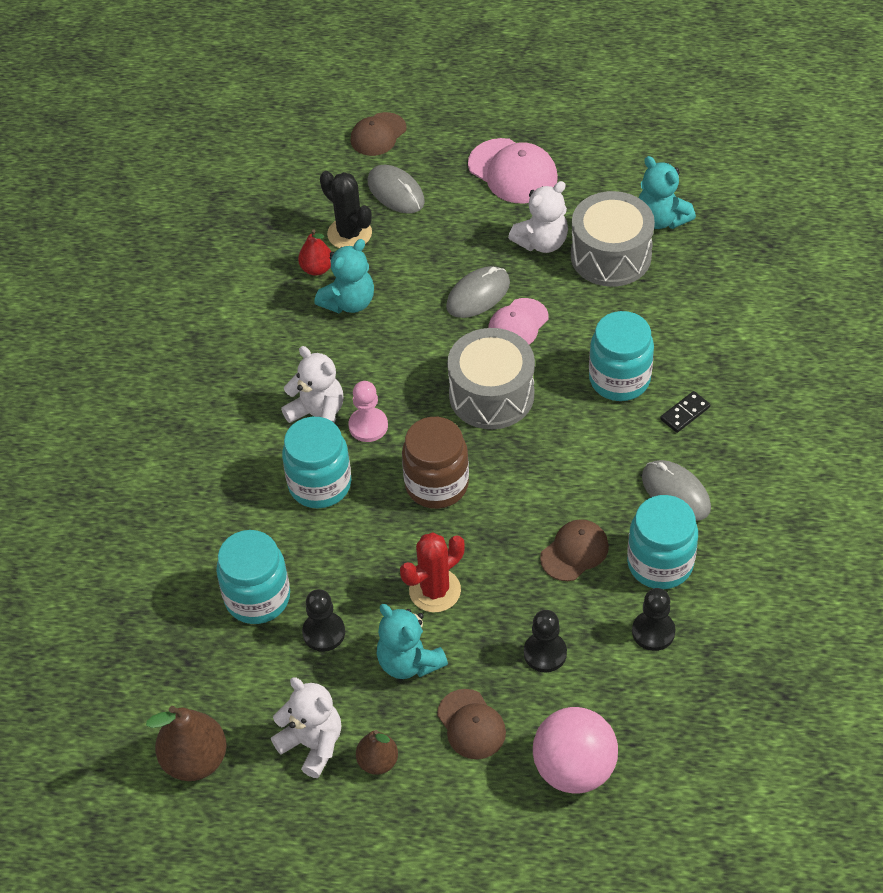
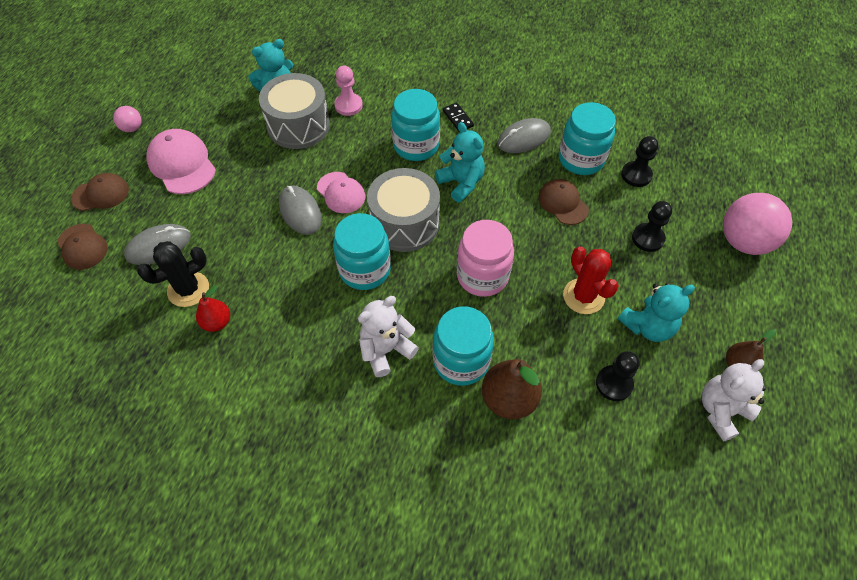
camera: 80 degrees left, 5 degrees up
(195, 760) = (736, 512): brown pear -> brown pear (508, 399)
(257, 598) = (571, 432): turquoise jar -> turquoise jar (365, 269)
(349, 302) = (267, 304): turquoise teddy bear -> turquoise teddy bear (461, 183)
(368, 426) = (409, 313): pink pawn -> pink pawn (348, 105)
(436, 485) = (482, 276): brown jar -> pink jar
(471, 724) = (706, 296): brown cap -> brown cap (101, 194)
(513, 171) = (182, 164): pink cap -> pink cap turned 90 degrees counterclockwise
(542, 242) = (265, 161): white teddy bear -> none
(551, 111) = (132, 128): none -> pink ball

